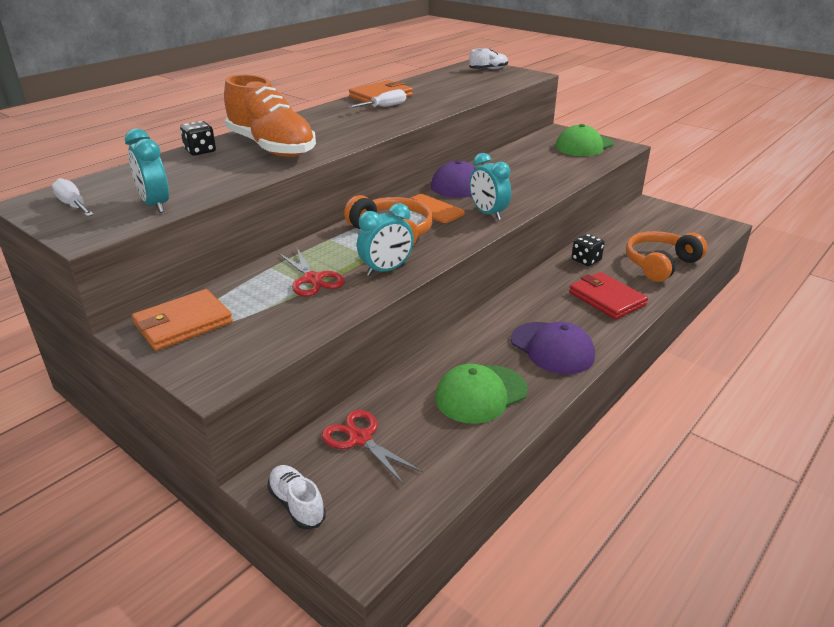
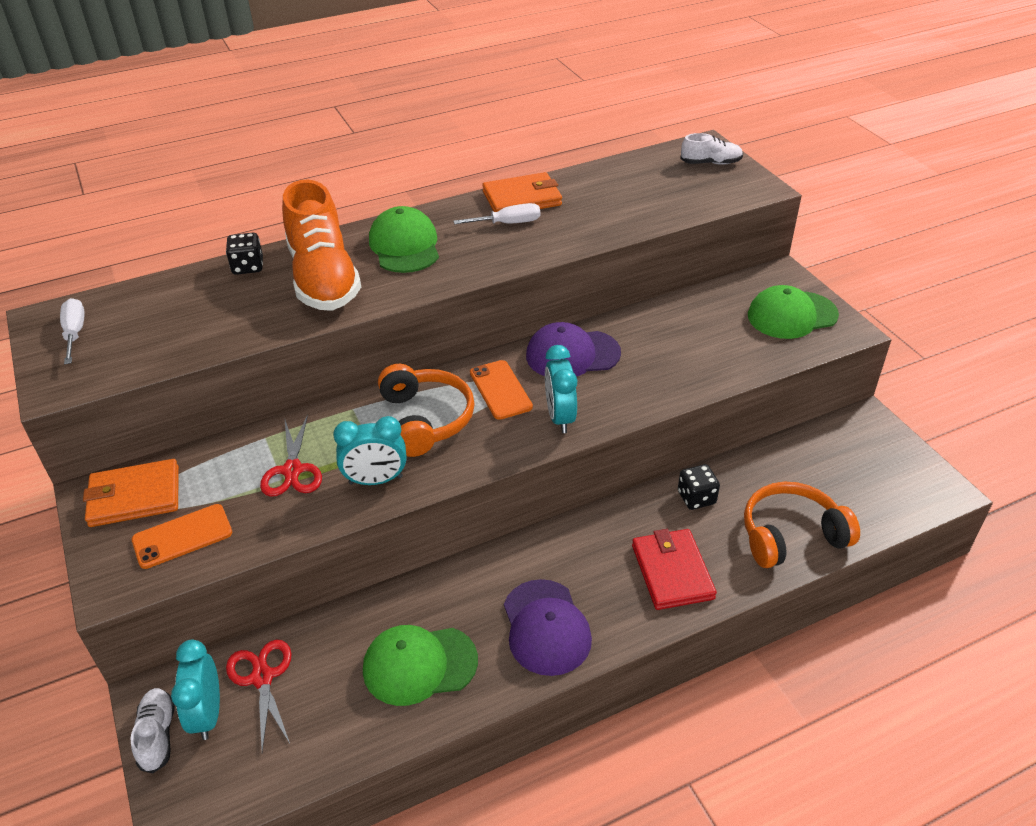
camera: 25 degrees right, 10 degrees up
(155, 205) = (144, 354): turquoise clock -> turquoise clock (208, 714)
(251, 336) = (182, 536): none -> orange phone
(319, 125) = (405, 246): none -> green cap

